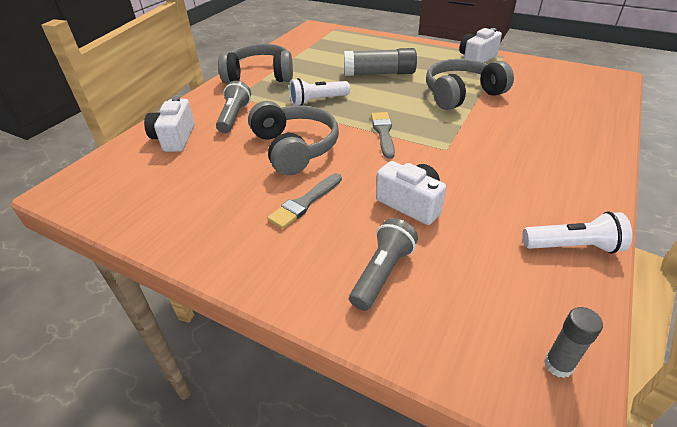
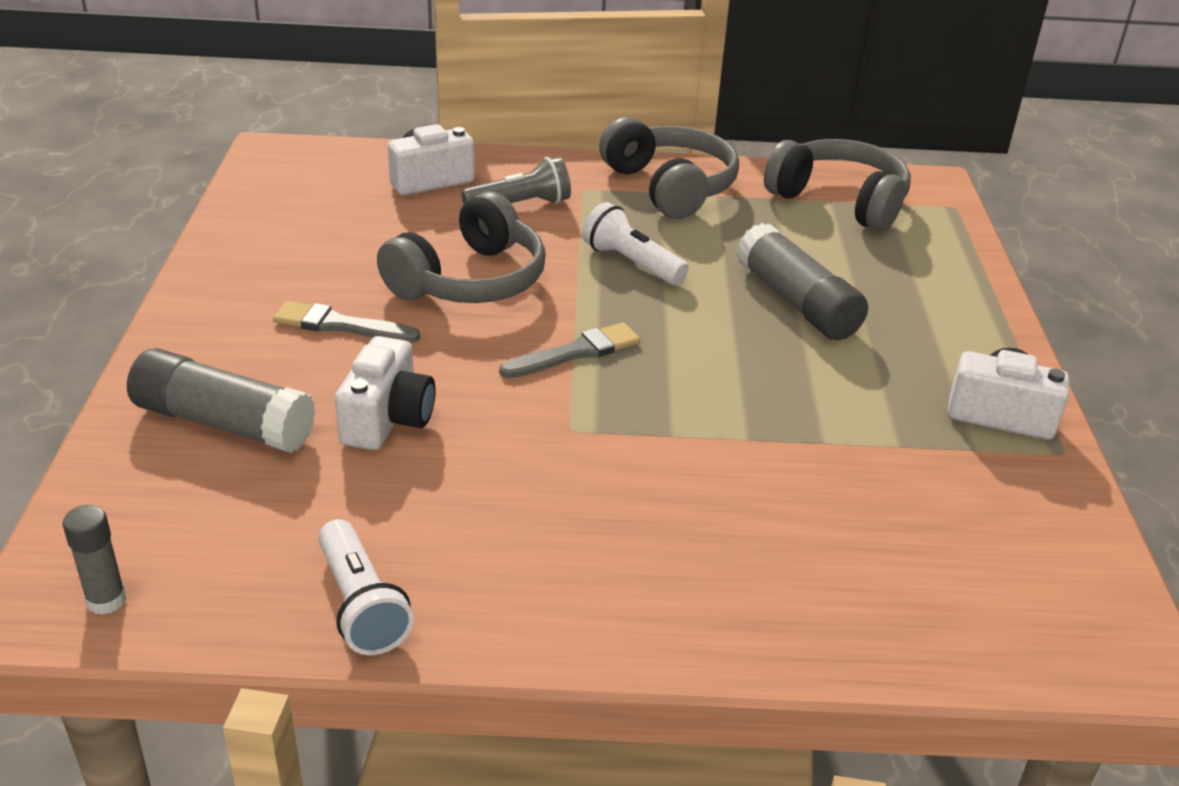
camera: 60 degrees right, 5 degrees down
(382, 273) = (223, 423): grey flashlight -> grey glue stick
(461, 94) = (800, 417): grey headphones -> grey headphones (839, 201)

